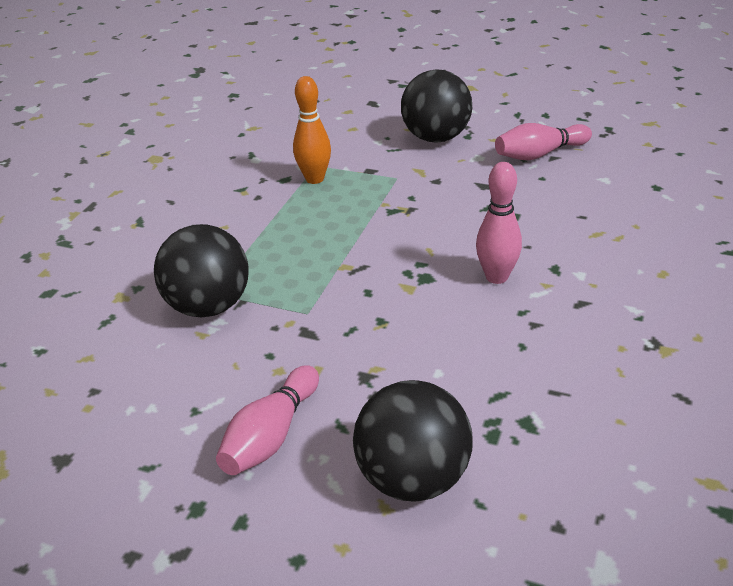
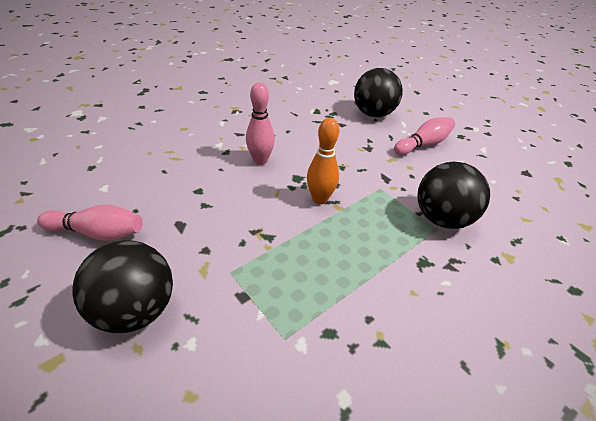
camera: 155 degrees left, 5 degrees up
(314, 179) = (301, 313): orange bowling pin -> orange bowling pin (320, 199)

